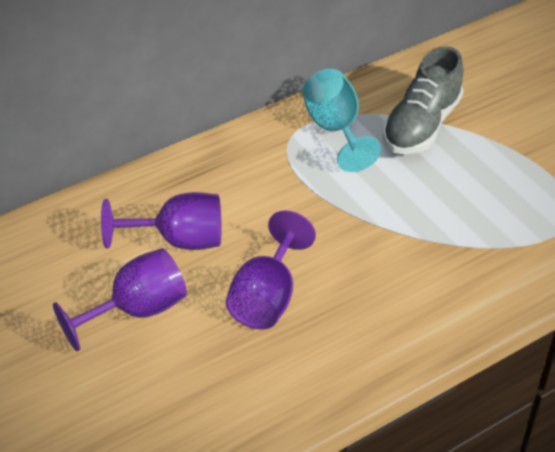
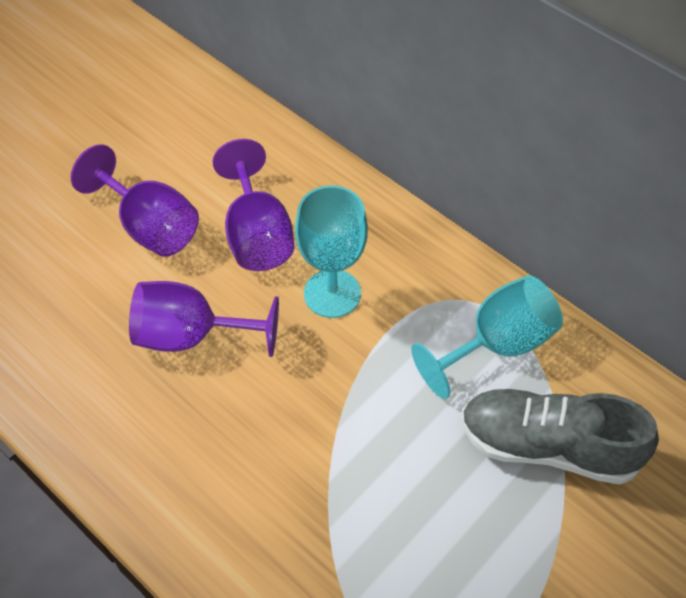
camera: 75 degrees right, 10 degrees up
(257, 205) = (332, 293): none -> turquoise goblet

